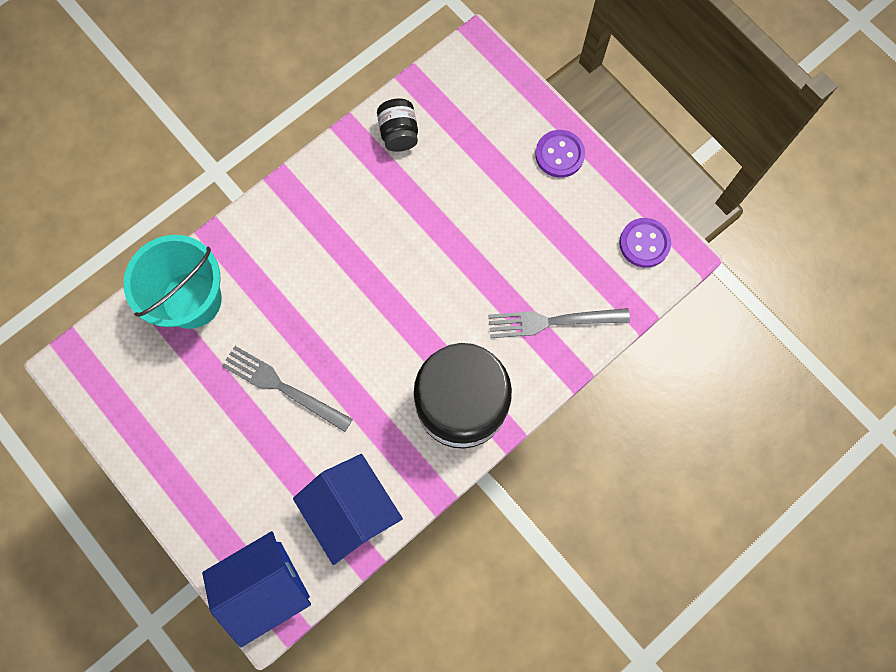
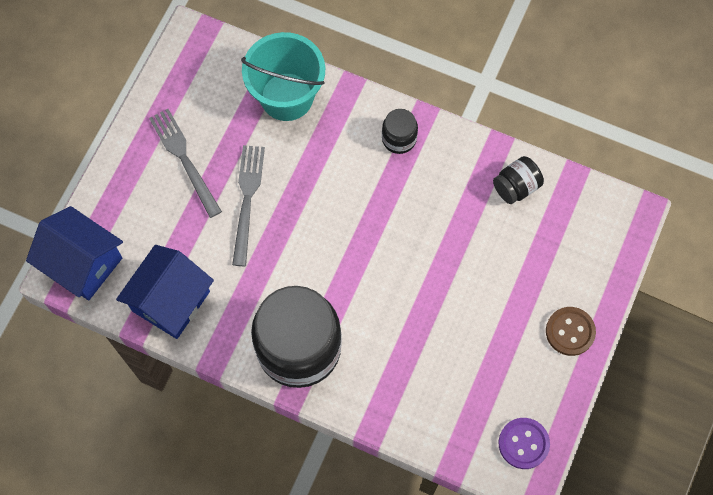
camera: 65 degrees right, 5 degrees down
(295, 214) = (399, 139): none -> black jar
(552, 321) = (409, 392): grey fork -> grey fork (184, 159)
(559, 154) = (570, 332): purple button -> brown button

